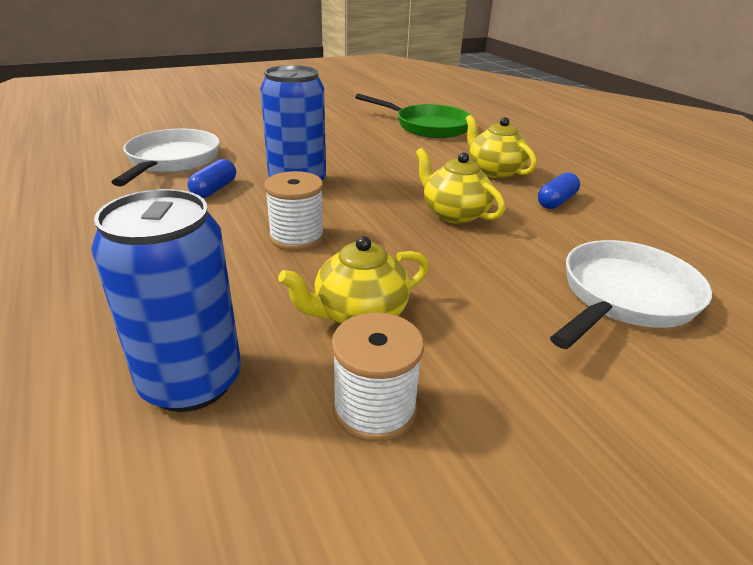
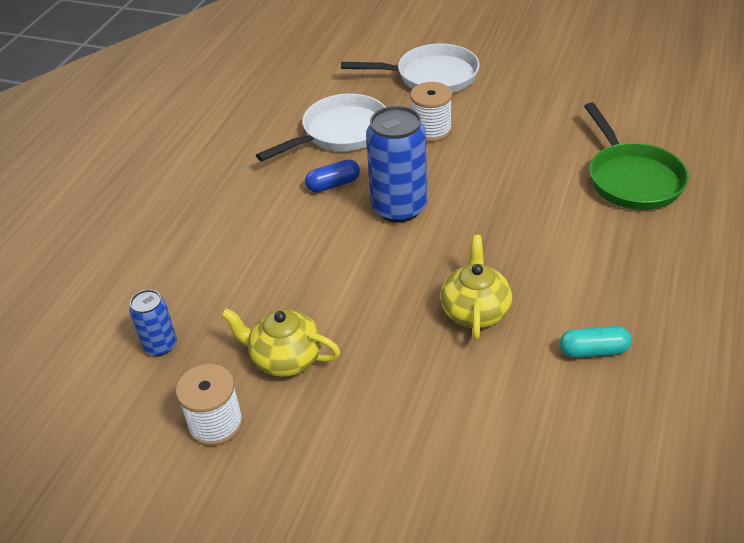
camera: 50 degrees right, 10 degrees up
(191, 381) = (160, 345): blue can -> blue can, size x0.54
(297, 237) = (329, 268): white spool -> white spool (431, 130)
(494, 171) = (597, 280): yellow teapot -> none
(556, 201) = (593, 351): blue capsule -> turquoise capsule
(624, 297) = (474, 470): white pan -> white pan (431, 76)

